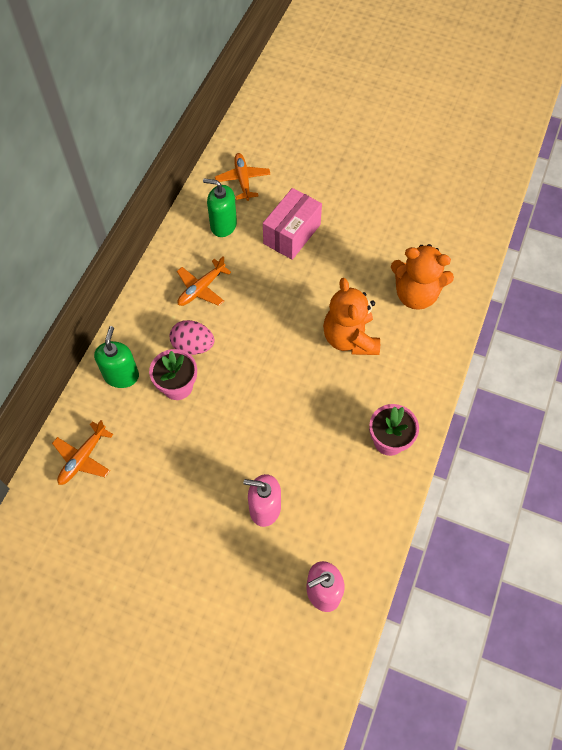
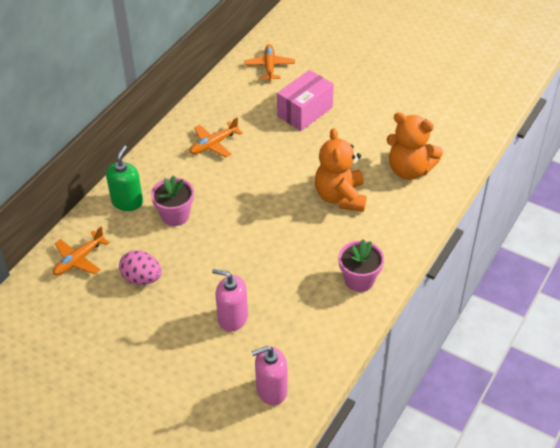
camera: 10 degrees right, 15 degrees down
(193, 346) = (196, 187): pink egg -> pink egg (142, 278)
(223, 225) = (244, 99): green soap dispenser -> none

